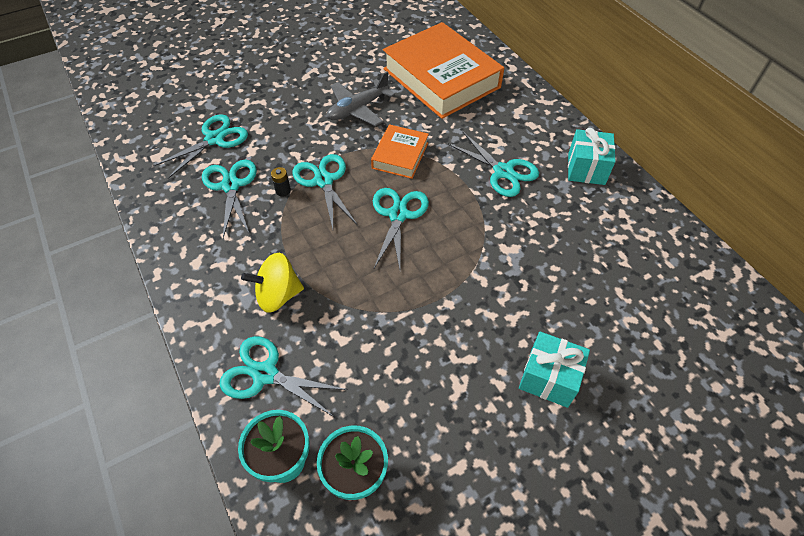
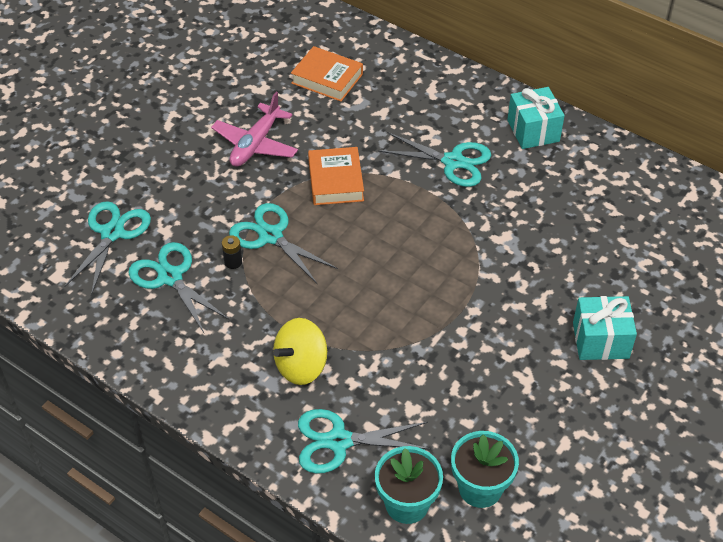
camera: 25 degrees left, 5 degrees down
(358, 109) = (255, 144): grey plane -> pink plane
(398, 215) = (372, 243): turquoise scissors -> none
(441, 78) = (327, 79): orange book -> orange book, size x0.50

